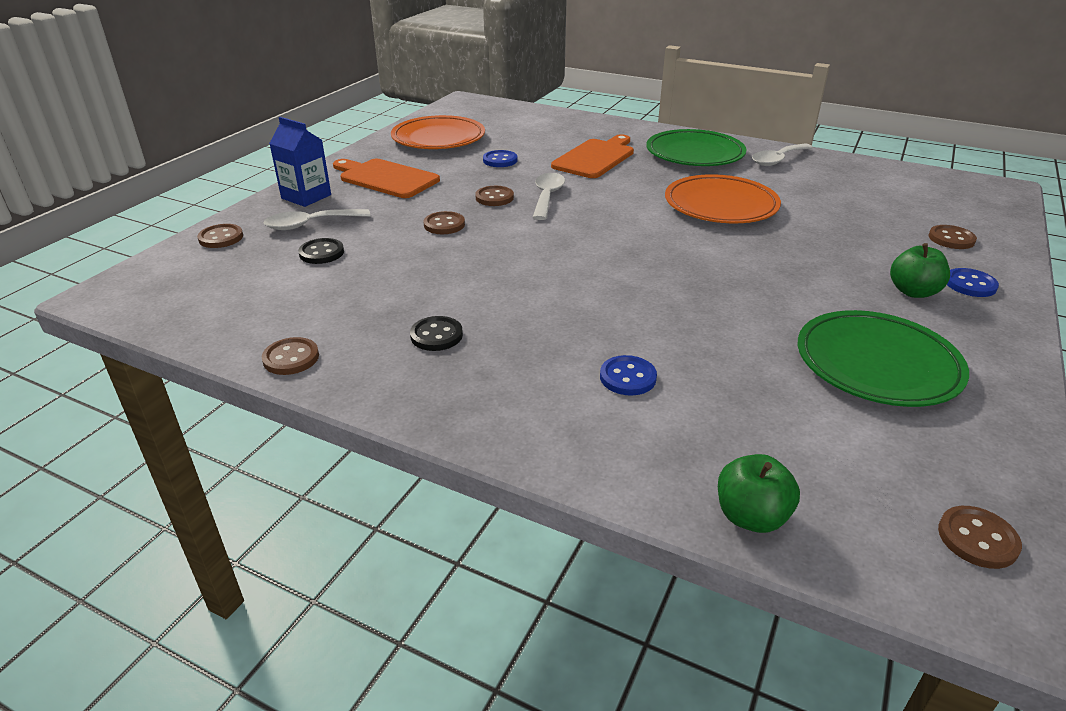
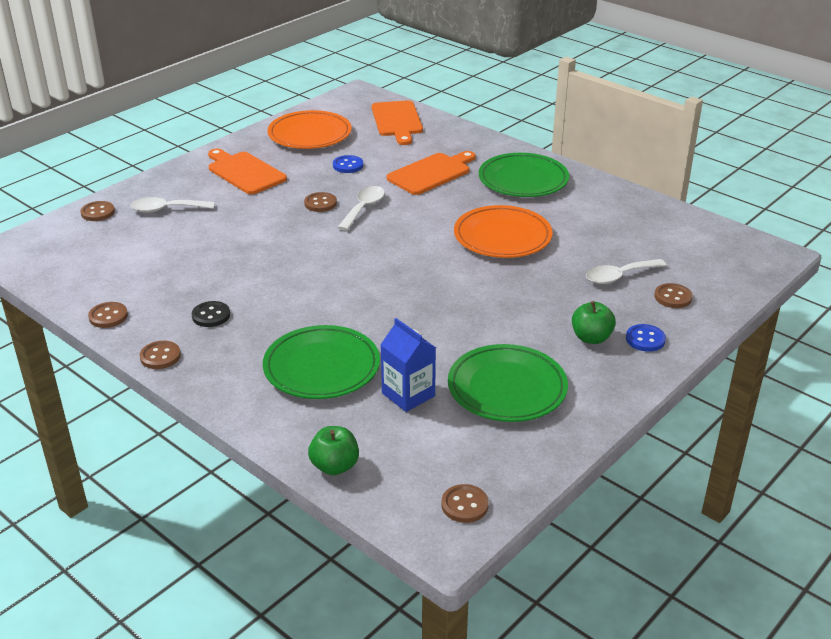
camera: 15 degrees right, 0 degrees up
(306, 196) = (174, 182): blue carton -> blue carton (408, 395)
(321, 253) = (163, 236): black button -> none
(444, 225) = (266, 224): brown button -> brown button (160, 356)
(524, 119) = (397, 121): none -> orange cutting board
(628, 377) = (321, 367): blue button -> green plate
(777, 160) = (594, 196): white spoon -> white spoon (619, 276)

